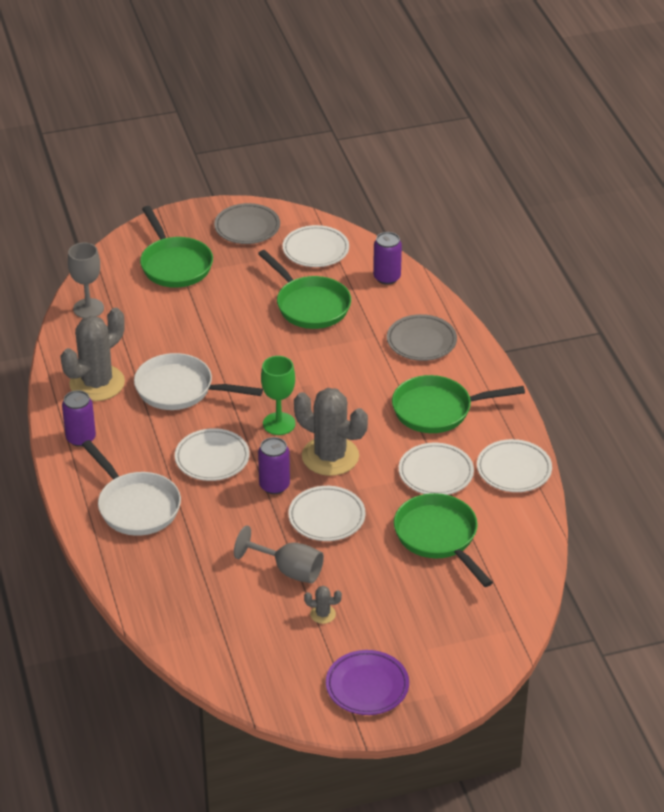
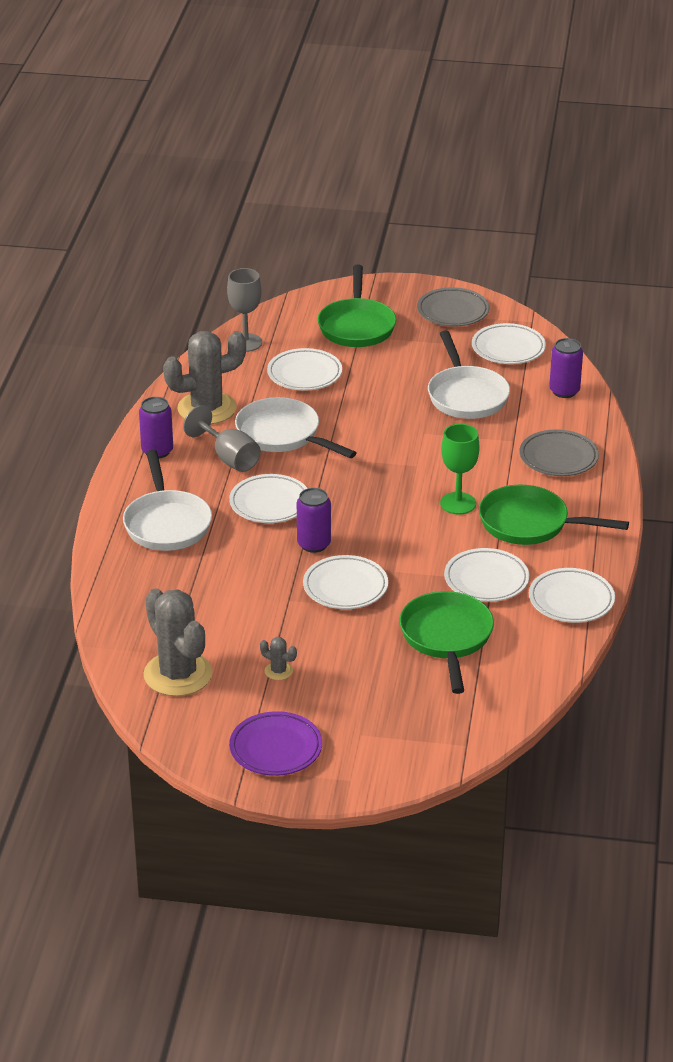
camera: 25 degrees right, 5 degrees down
(160, 324) = (304, 374): none -> white plate
(279, 424) = (358, 491): green goblet -> green goblet (458, 503)
(289, 570) = (273, 622): grey goblet -> grey goblet (229, 458)
(310, 305) = (466, 395): green pan -> white pan
(330, 456) = (388, 534): grey cactus -> grey cactus (178, 674)

